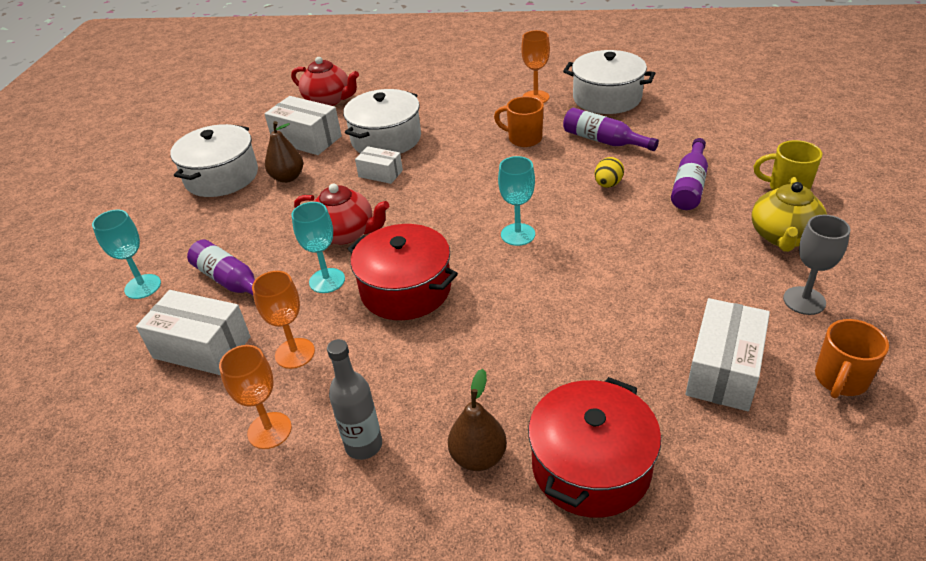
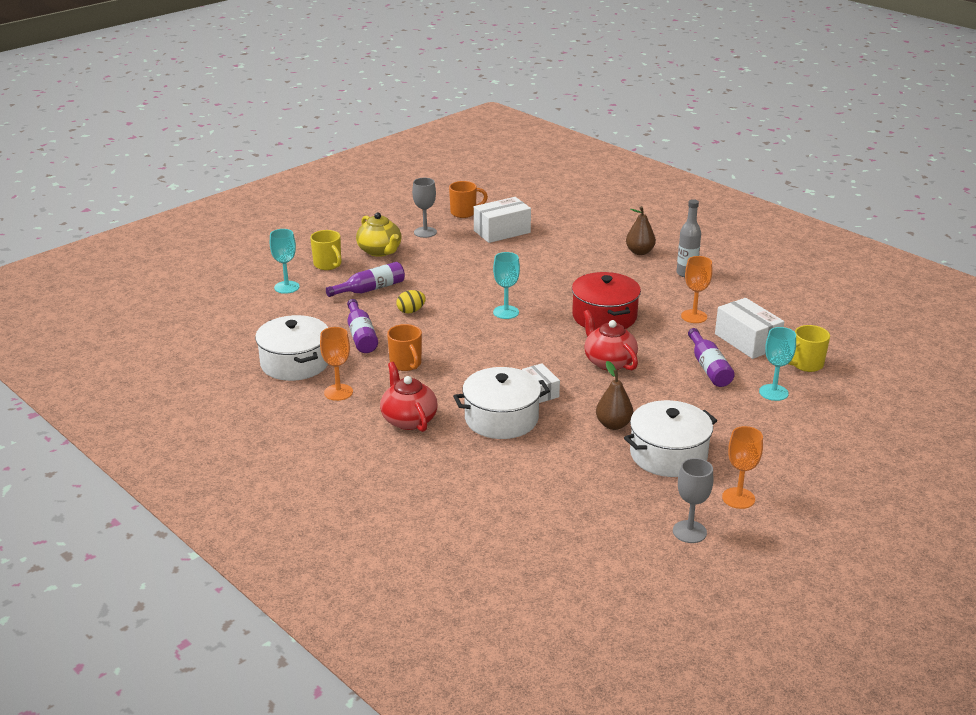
camera: 145 degrees left, 10 degrees down
(111, 348) = (806, 365): none -> yellow mug
(174, 136) = (689, 532): none -> grey goblet
(269, 430) = (728, 295): orange goblet -> orange goblet (738, 498)
(307, 139) = (565, 455): white box -> none
(327, 280) = (646, 341): turquoise goblet -> turquoise goblet (286, 287)
(328, 100) = (502, 492): red teapot -> red teapot (408, 419)
(591, 466) = (598, 233): red pot -> none
(783, 236) = (380, 251): yellow teapot -> yellow teapot turned 90 degrees clockwise

